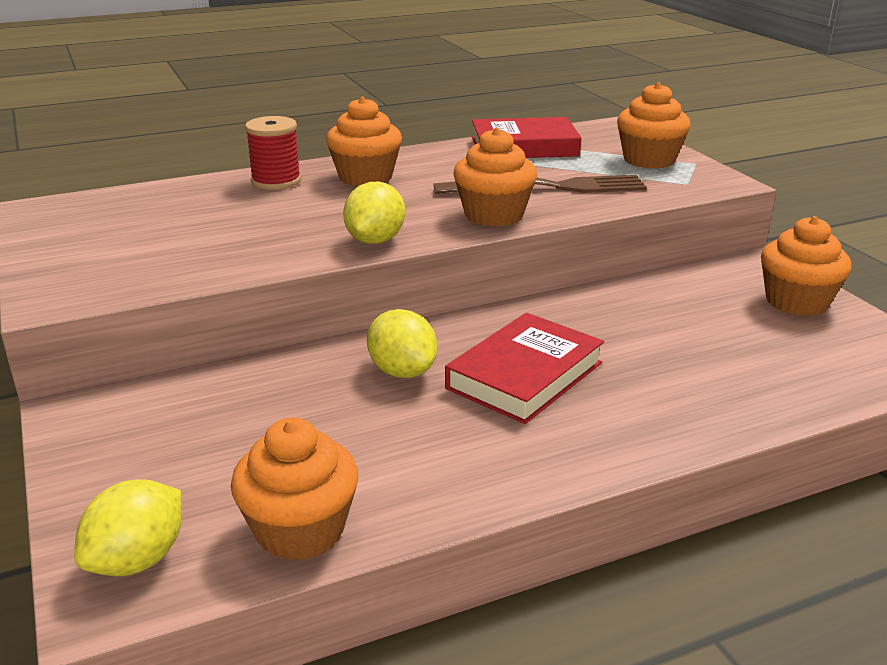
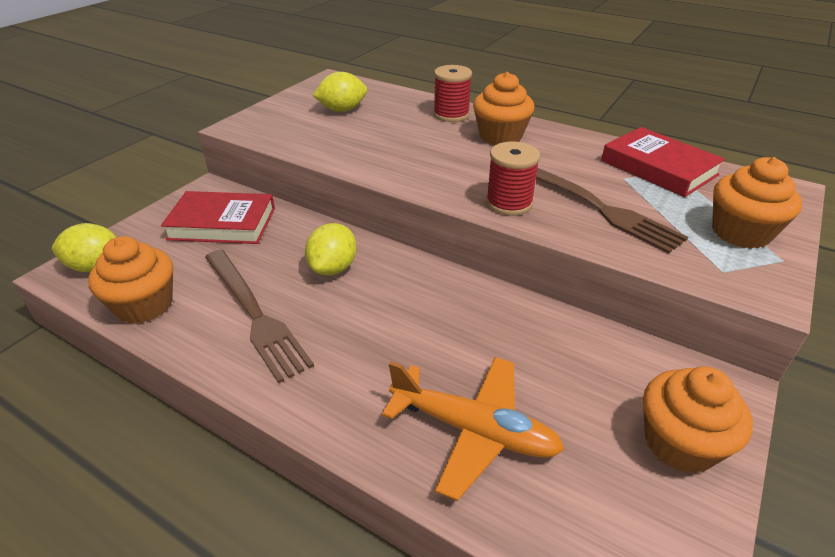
camera: 55 degrees right, 10 degrees up
(375, 240) = (408, 177): yellow lemon -> yellow lemon (342, 110)
(424, 446) = (254, 313): none -> brown fork
(494, 215) = (509, 203): orange cupcake -> red spool
(524, 375) = (375, 321): red book -> red book (222, 223)
(720, 376) = (474, 430): none -> orange plane

